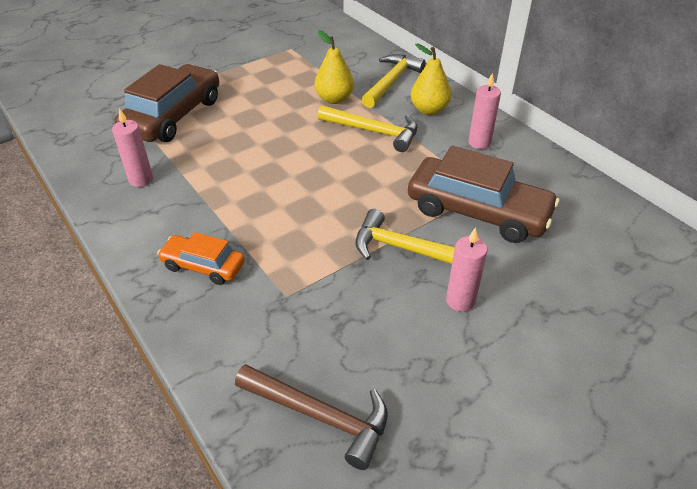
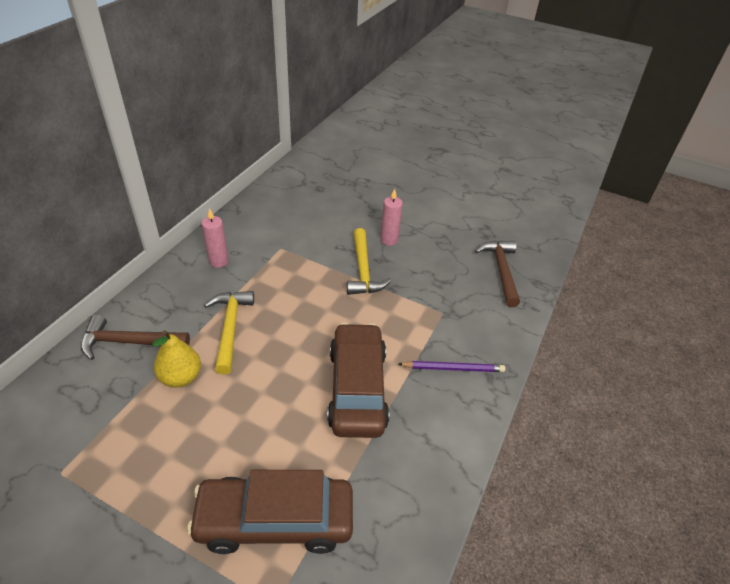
camera: 120 degrees left, 0 degrees up
(141, 180) = (395, 476): pink candle -> none
(203, 266) = (453, 368): orange car -> purple pencil
(391, 82) = (129, 342): yellow hammer -> brown hammer
(429, 110) = (177, 301): yellow pear -> none
(477, 211) = (305, 247): brown car -> brown car (357, 388)

